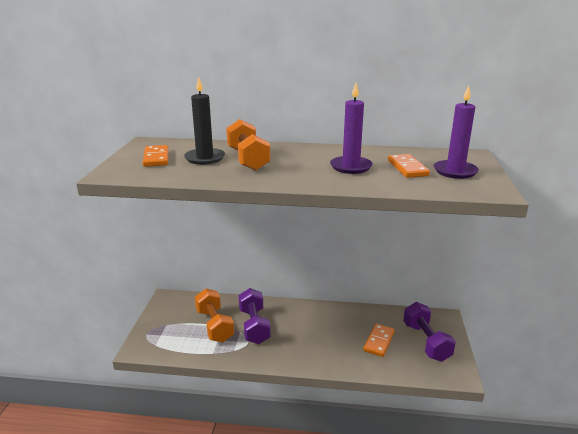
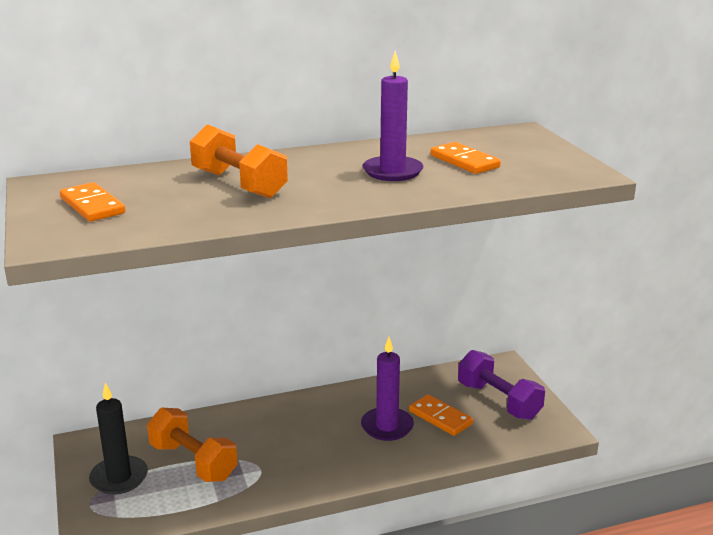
camera: 25 degrees left, 0 degrees up
(205, 158) = (171, 193): black candle -> black candle (119, 478)
(254, 326) = (255, 446): purple dumbbell -> none
(379, 341) = (440, 417): orange domino -> orange domino turned 45 degrees counterclockwise
(455, 171) = (524, 156): purple candle -> purple candle (387, 426)

